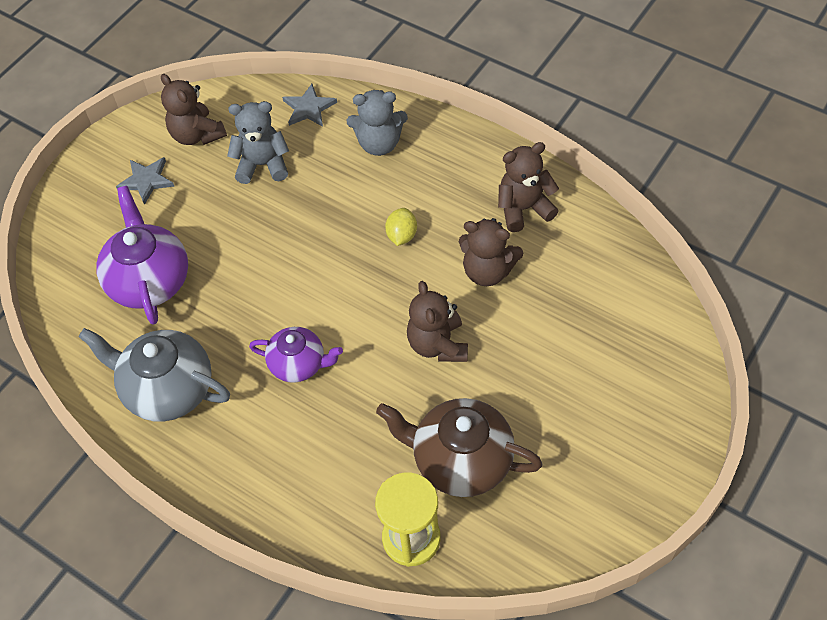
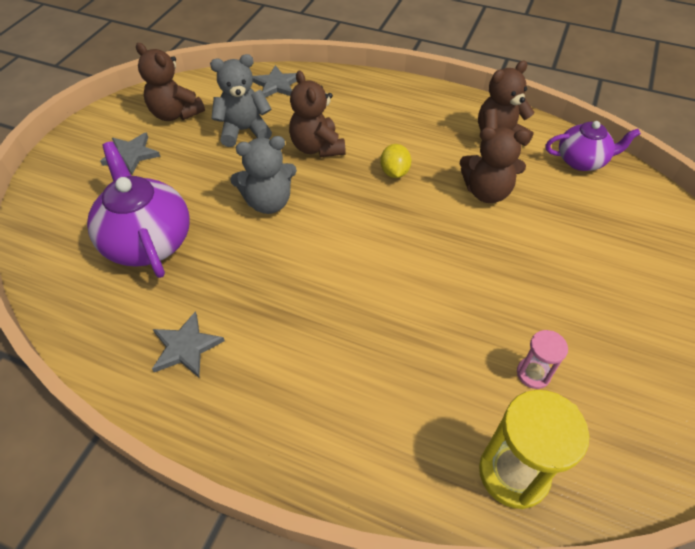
camera: 15 degrees left, 5 degrees down
(167, 389) = (186, 347): grey teapot -> grey star
(299, 364) = (327, 300): purple teapot -> purple teapot (582, 161)
(379, 144) = (349, 104): grey teddy bear -> grey teddy bear (268, 202)
(438, 344) = (464, 262): brown teddy bear -> brown teddy bear (317, 147)
(460, 460) = (533, 374): brown teapot -> pink hourglass

